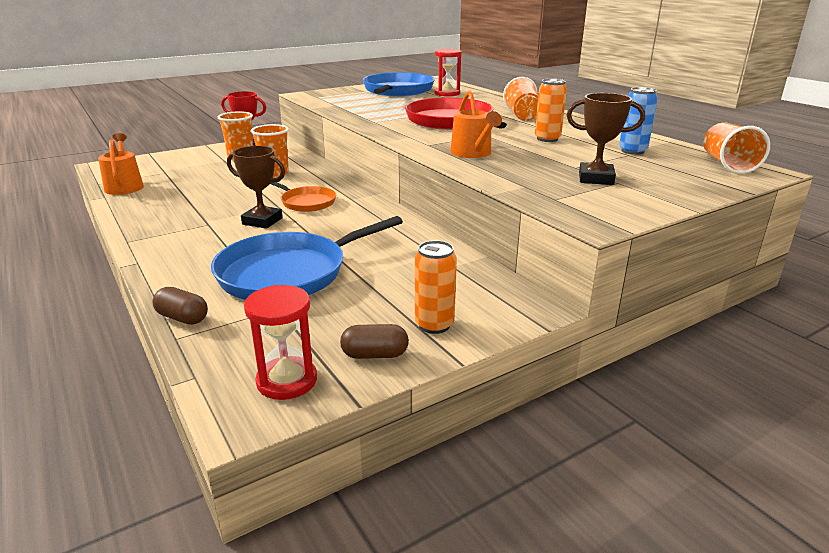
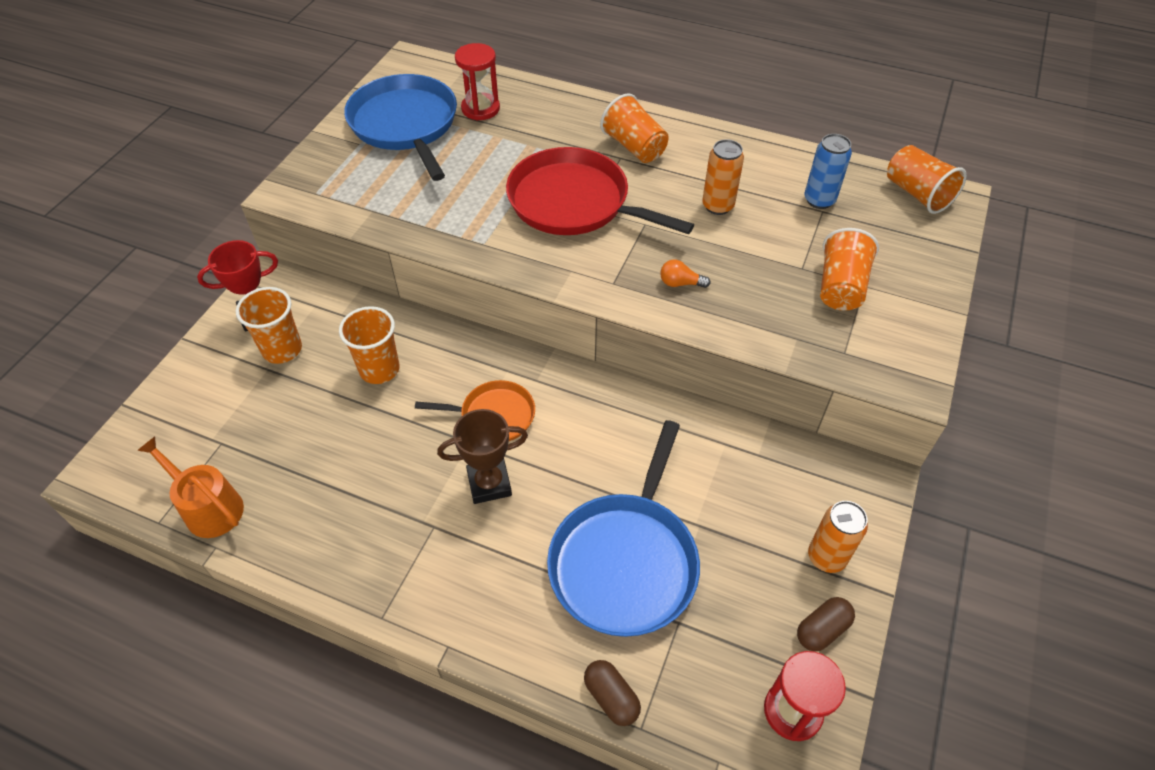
camera: 35 degrees left, 25 degrees up
(182, 318) = (611, 697): brown capsule -> brown capsule turned 60 degrees clockwise
(473, 153) = (680, 283): orange watering can -> orange light bulb
(596, 178) = (840, 287): brown trophy -> orange cup

